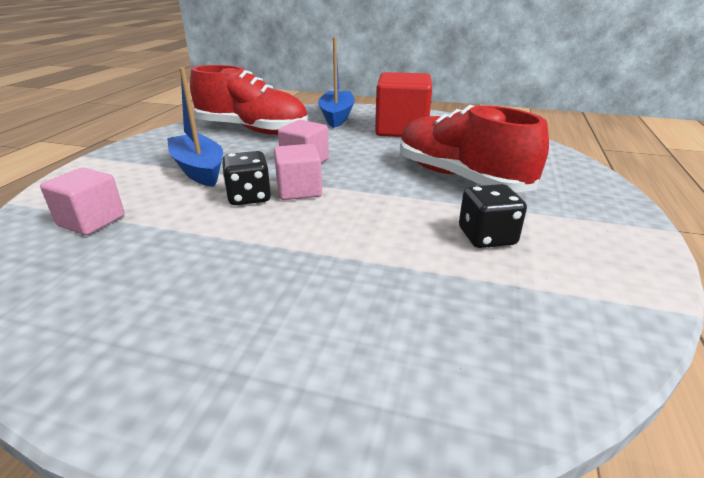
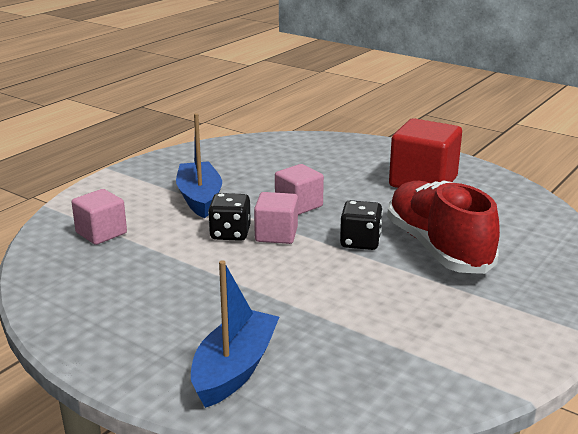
camera: 20 degrees right, 5 degrees down
(252, 130) = (267, 160): red shoe -> none
(337, 116) = (364, 154): blue boat -> blue boat (234, 369)
(486, 237) = (411, 307): black dice -> black dice (360, 242)

